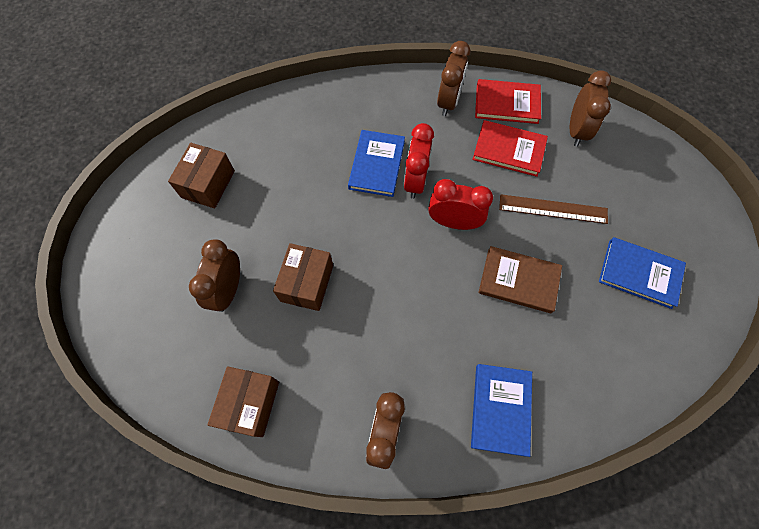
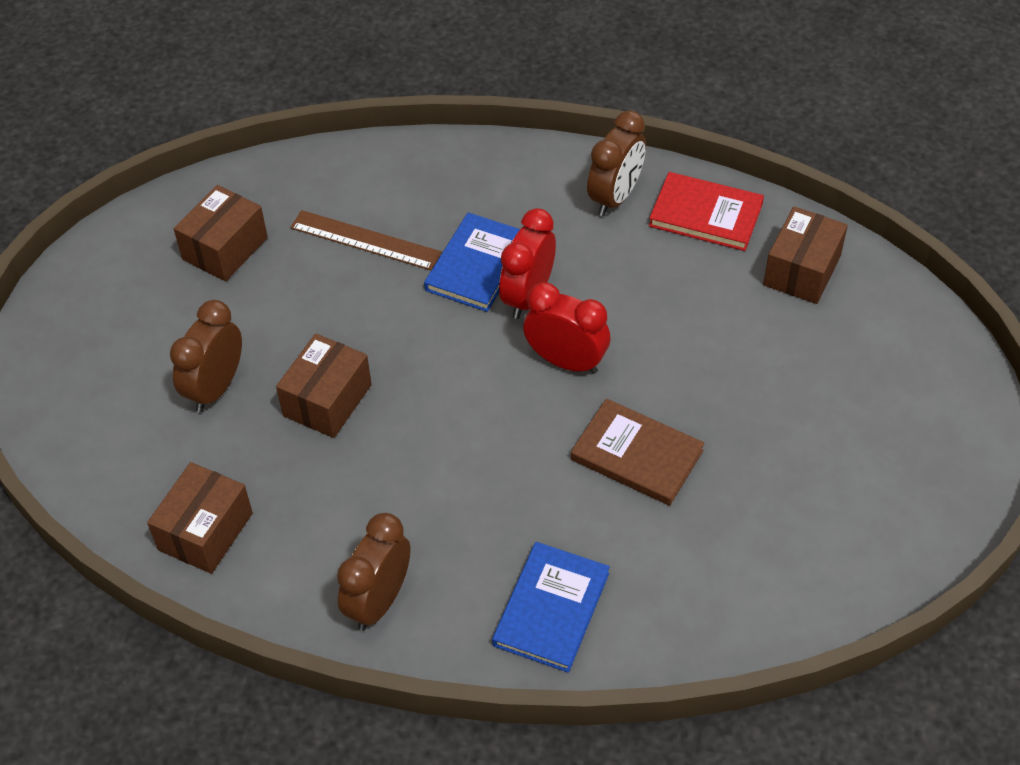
camera: 15 degrees right, 15 degrees down
(509, 150) = (685, 279): red book -> none
(553, 209) = (724, 371): brown ruler -> brown ruler (365, 240)
(576, 130) = (802, 270): brown clock -> brown box
(639, 274) = (825, 480): blue book -> none

